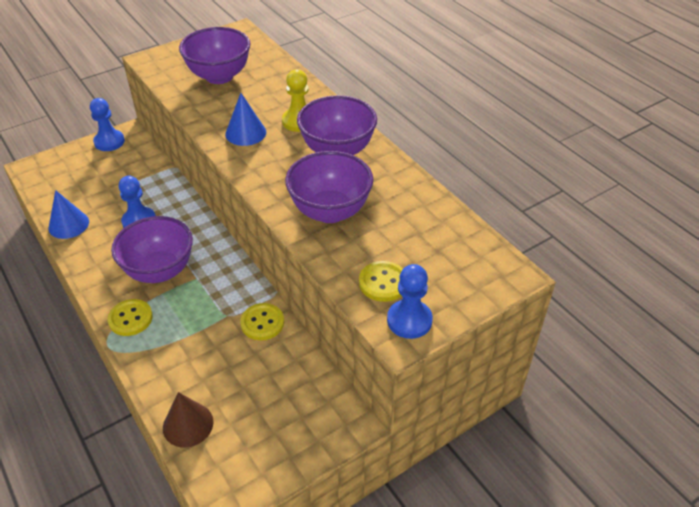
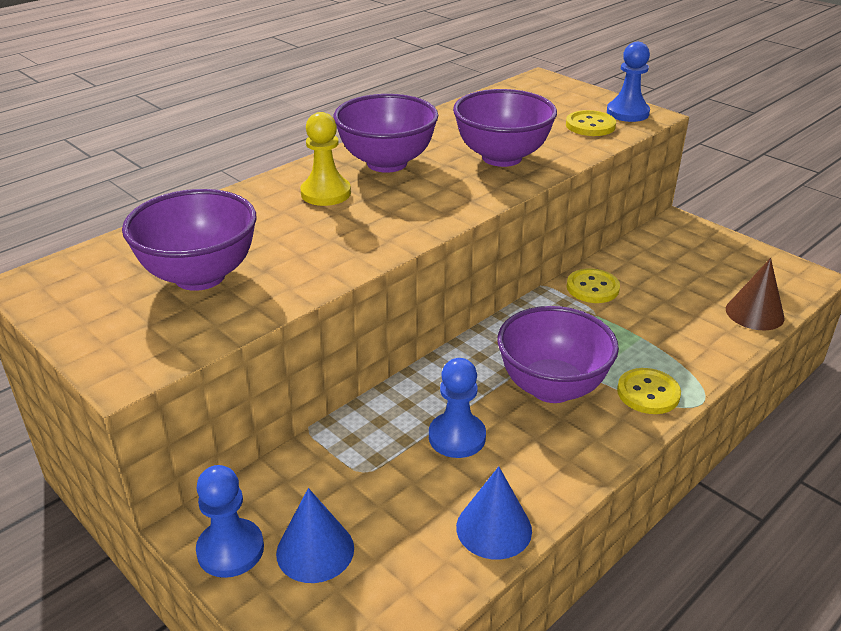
camera: 100 degrees left, 10 degrees down
(245, 133) = (363, 228): blue cone -> blue cone (315, 550)

